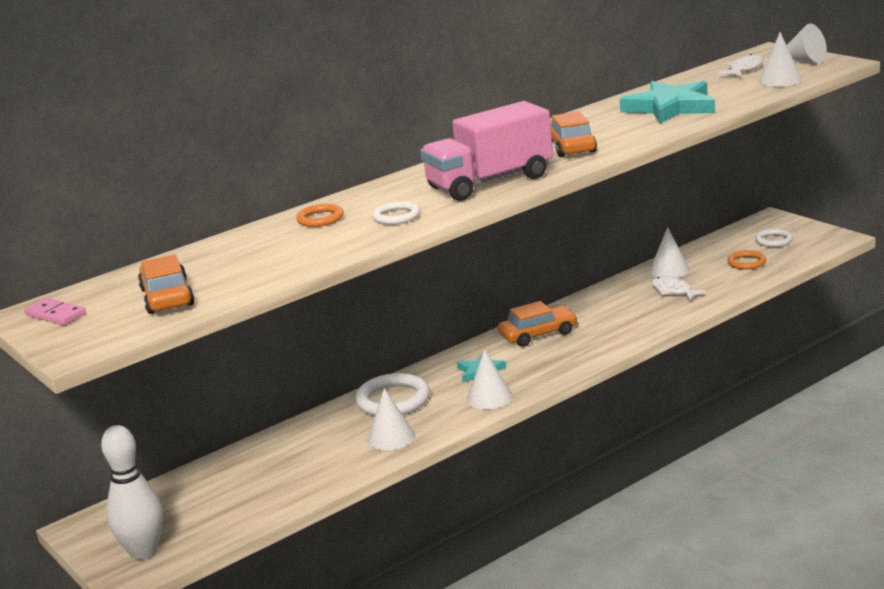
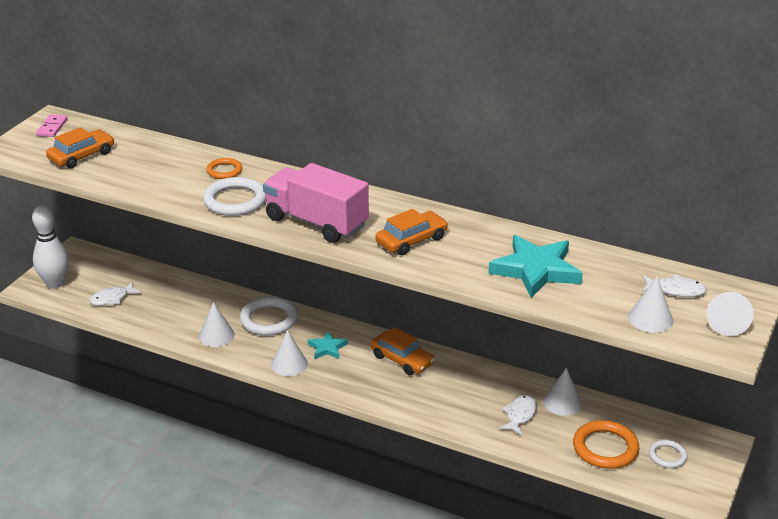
camera: 60 degrees right, 10 degrees up
(232, 506) = (112, 298): none -> white fish
(396, 216) = (235, 200): white ring -> white ring, size x1.72
(746, 262) = (605, 448): orange ring -> orange ring, size x1.72

